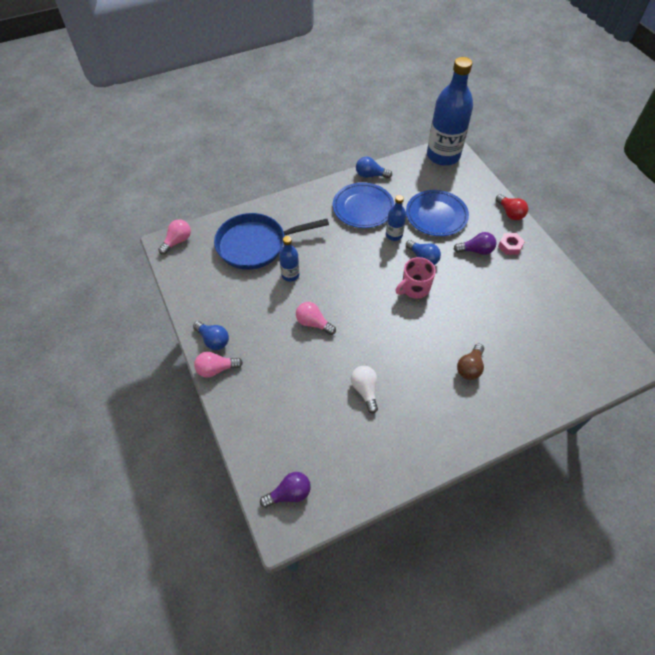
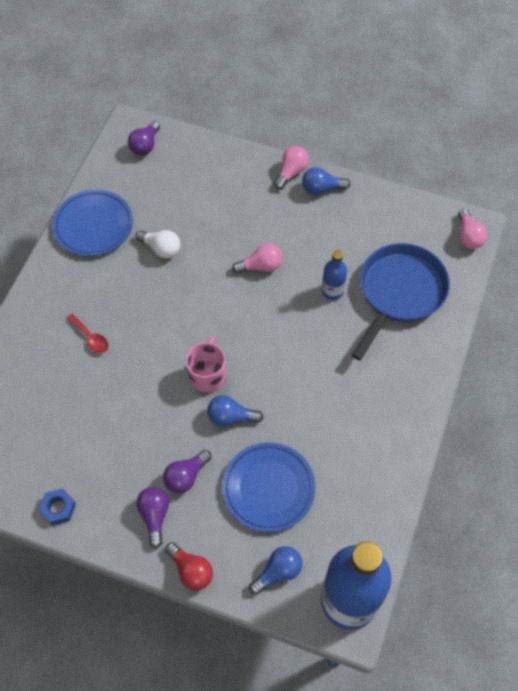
camera: 135 degrees right, 5 degrees up
(363, 208) = (353, 427): blue plate -> blue plate (93, 226)
(370, 175) = (396, 483): blue light bulb -> blue light bulb (278, 572)
(394, 235) = (287, 421): blue bottle -> none
(470, 367) = (90, 338): brown light bulb -> red spoon
(510, 213) = (191, 570): red light bulb -> red light bulb turned 150 degrees counterclockwise
(510, 246) = (154, 516): pink nut -> purple light bulb
(565, 287) = (58, 508): none -> blue nut

